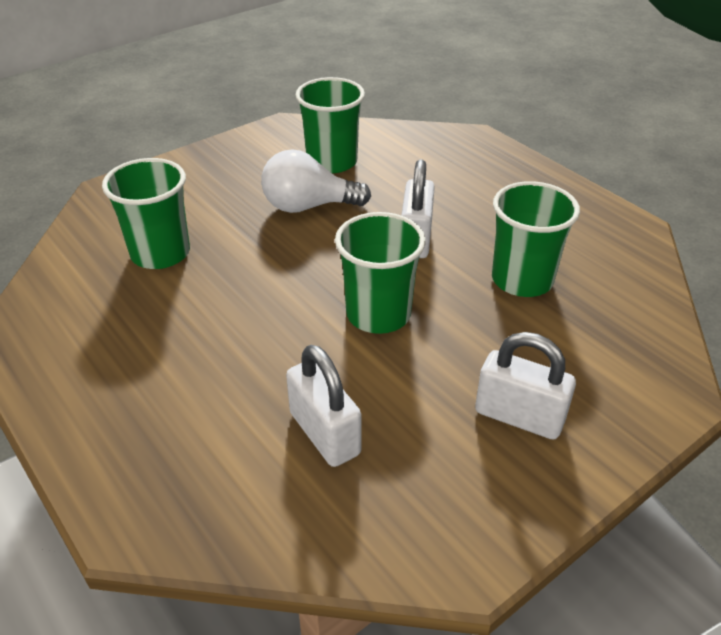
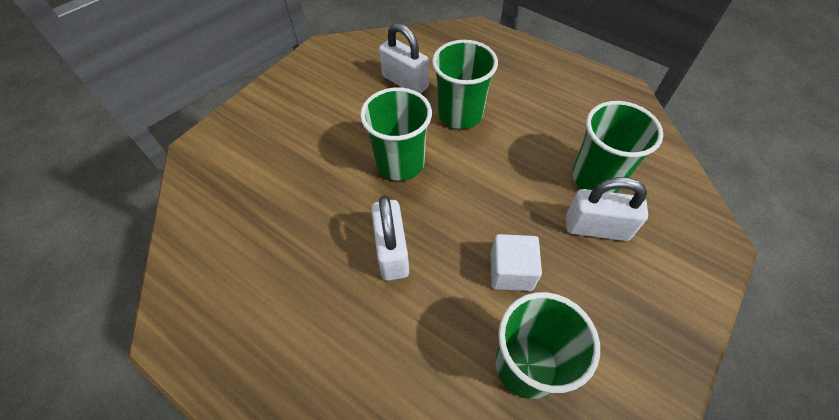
camera: 165 degrees right, 15 degrees up
(308, 206) = (511, 271): white light bulb -> white cube
(519, 416) = (297, 114): white padlock -> white padlock (596, 228)
(522, 280) = (292, 225): green cup -> green cup (460, 114)

